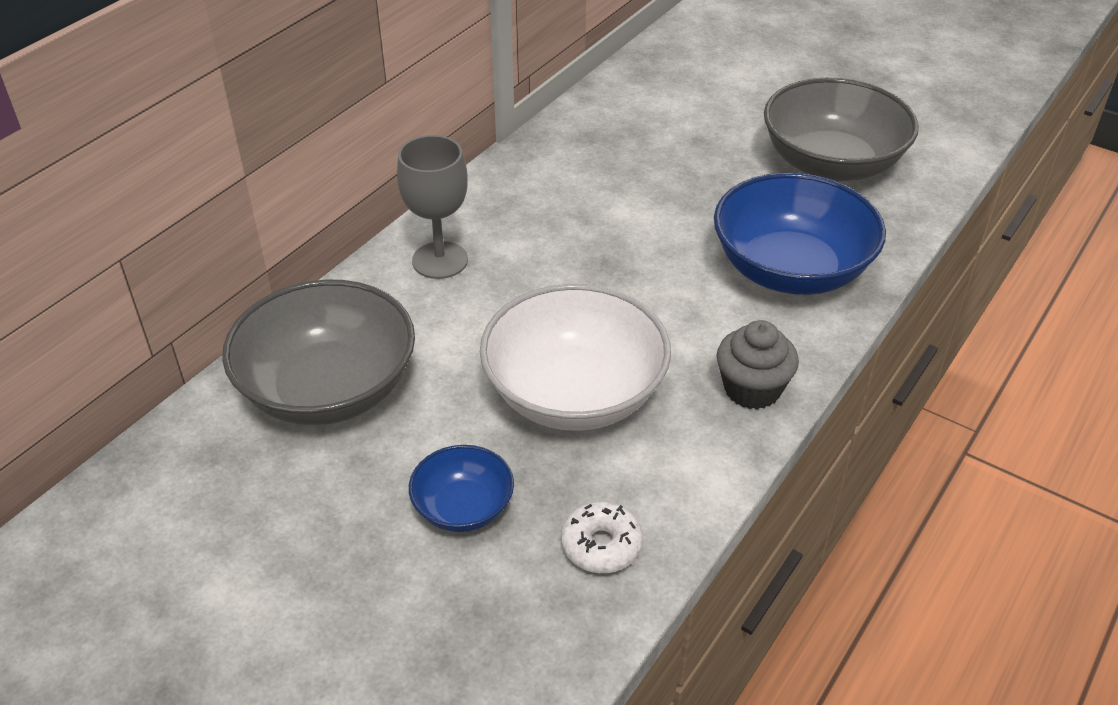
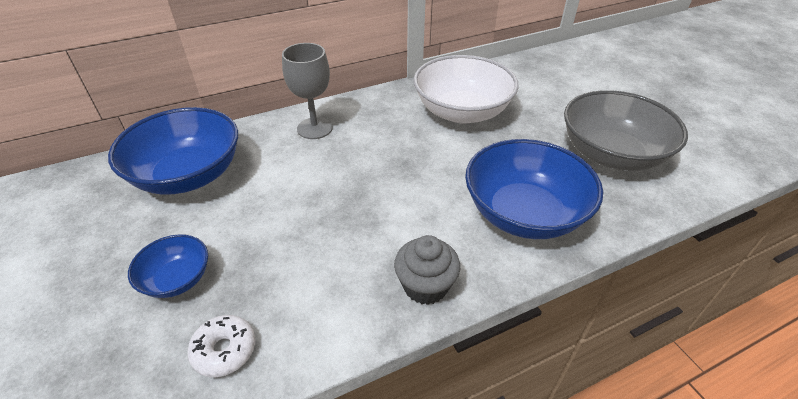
camera: 30 degrees right, 0 degrees up
(328, 389) = (188, 175): grey bowl -> blue bowl
(574, 394) = (310, 236): white bowl -> white bowl (462, 112)

